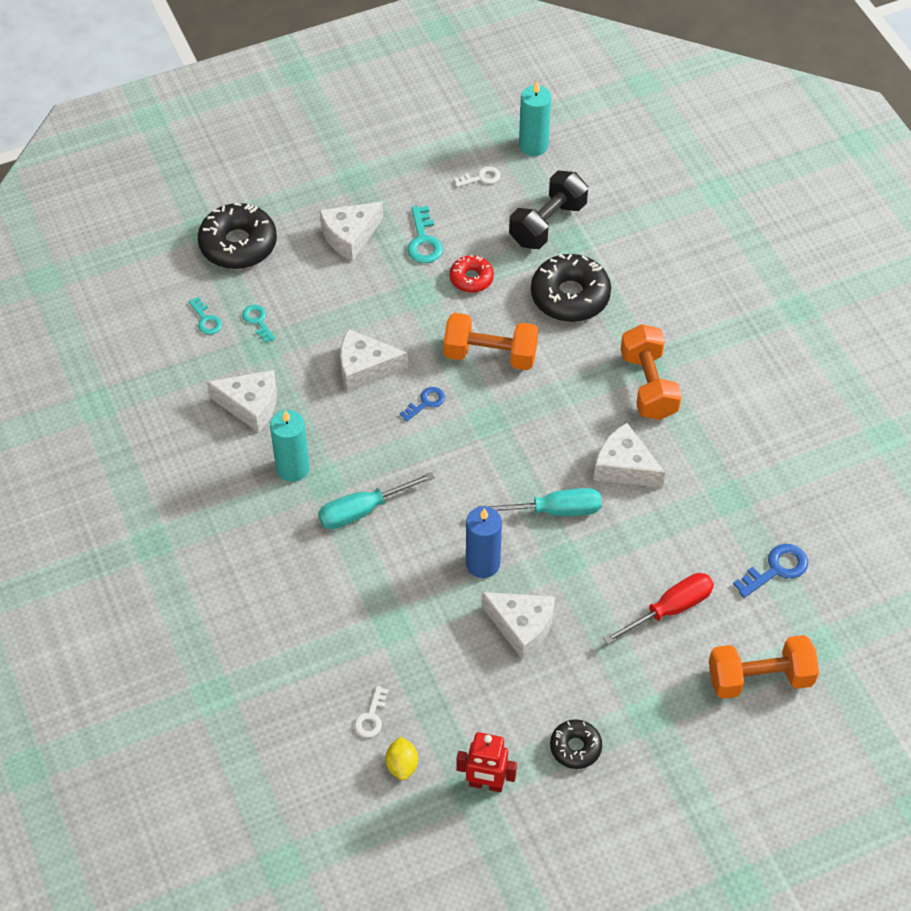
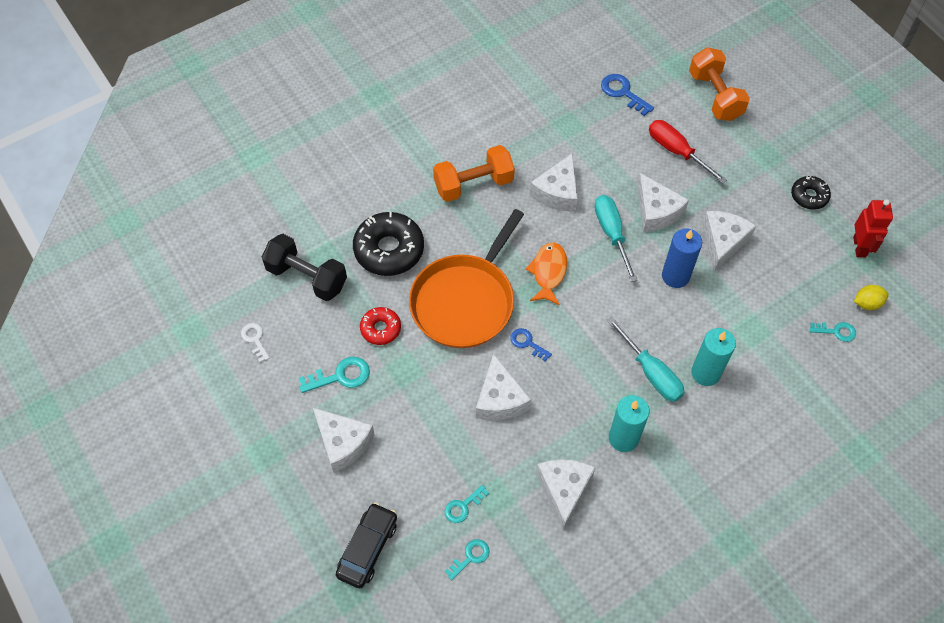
camera: 100 degrees left, 5 degrees up
(238, 244) = (368, 548): black donut -> black car
(371, 717) = (836, 331): white key -> turquoise key
(490, 355) = (465, 301): orange dumbbell -> orange pan
(512, 438) = (548, 272): none -> orange fish
(533, 145) = (209, 301): turquoise candle -> turquoise candle (705, 373)
(579, 564) = (656, 212): none -> white cheese

